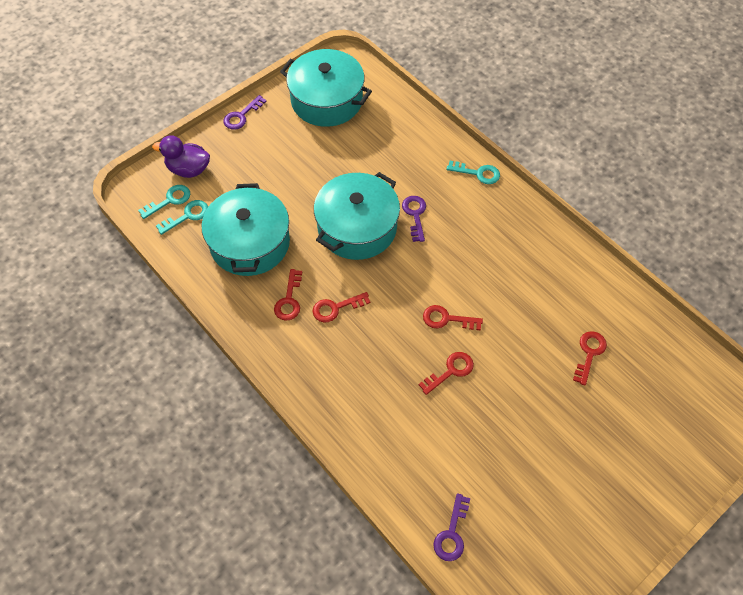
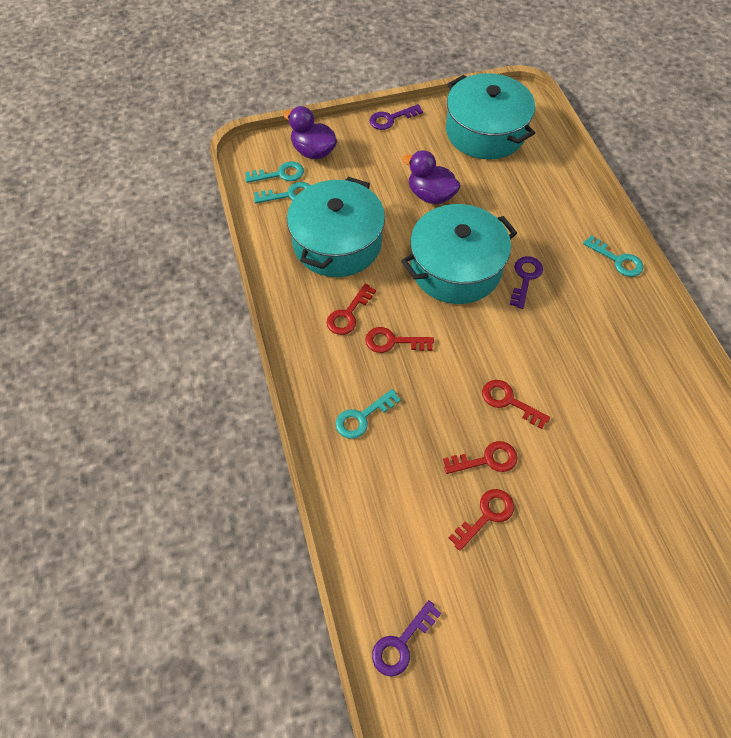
camera: 25 degrees right, 0 degrees up
(308, 172) = (430, 195): none -> purple duck
(341, 378) = (362, 417): none -> turquoise key
(589, 353) = (662, 509): red key -> red key (486, 515)

